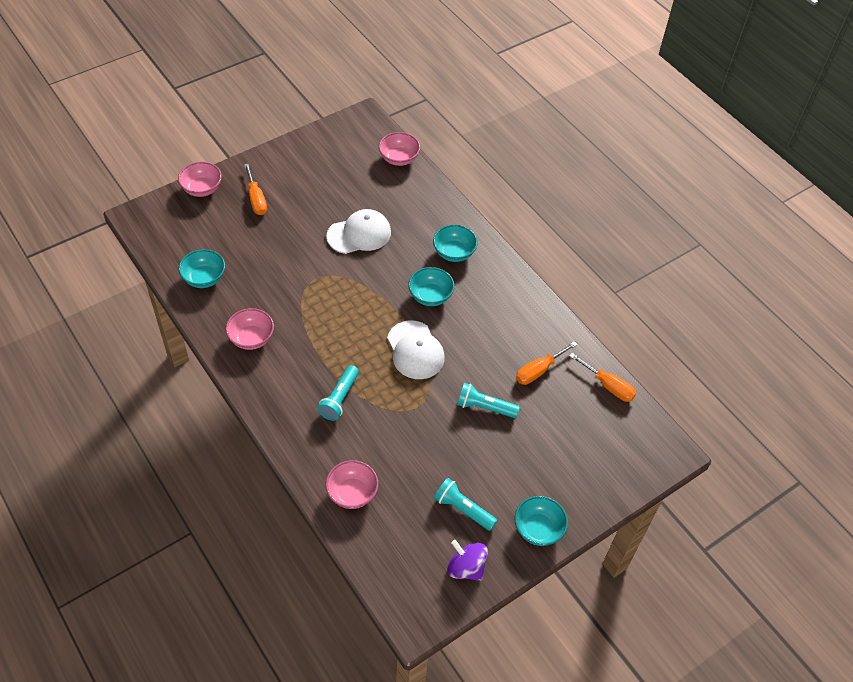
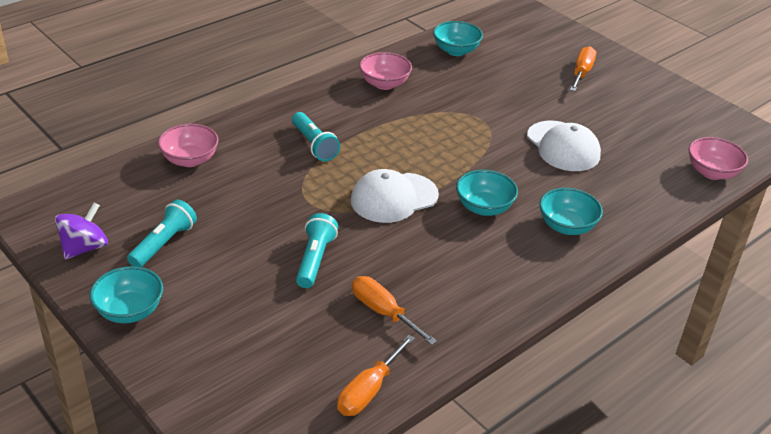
camera: 85 degrees right, 15 degrees down
(202, 189) = (578, 39): pink bowl -> none
(256, 199) = (581, 73): orange screwdriver -> orange screwdriver turned 135 degrees clockwise
(339, 398) = (314, 145): turquoise flashlight -> turquoise flashlight turned 135 degrees counterclockwise

